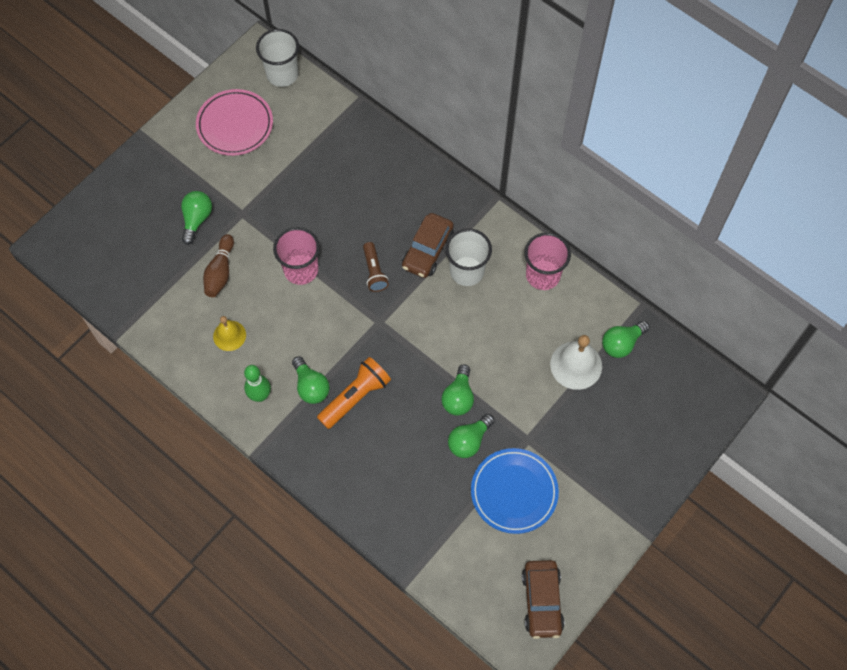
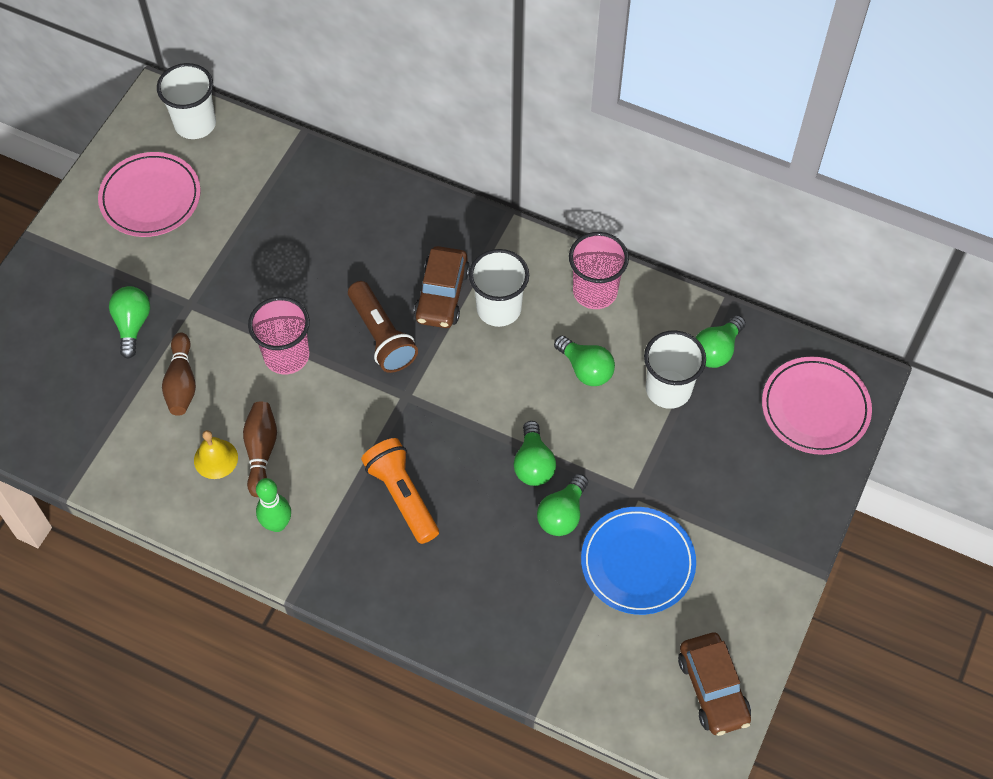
camera: 15 degrees left, 5 degrees down
(263, 338) = (261, 451): none -> brown bowling pin
(311, 386) = (340, 497): green light bulb -> green light bulb (586, 369)
(355, 397) = (402, 495): orange flashlight -> orange flashlight turned 60 degrees counterclockwise
(374, 272) = (382, 336): brown flashlight -> brown flashlight, size x1.51
(576, 365) = (668, 389): white bell -> white cup
(683, 407) = (815, 408): none -> pink plate

